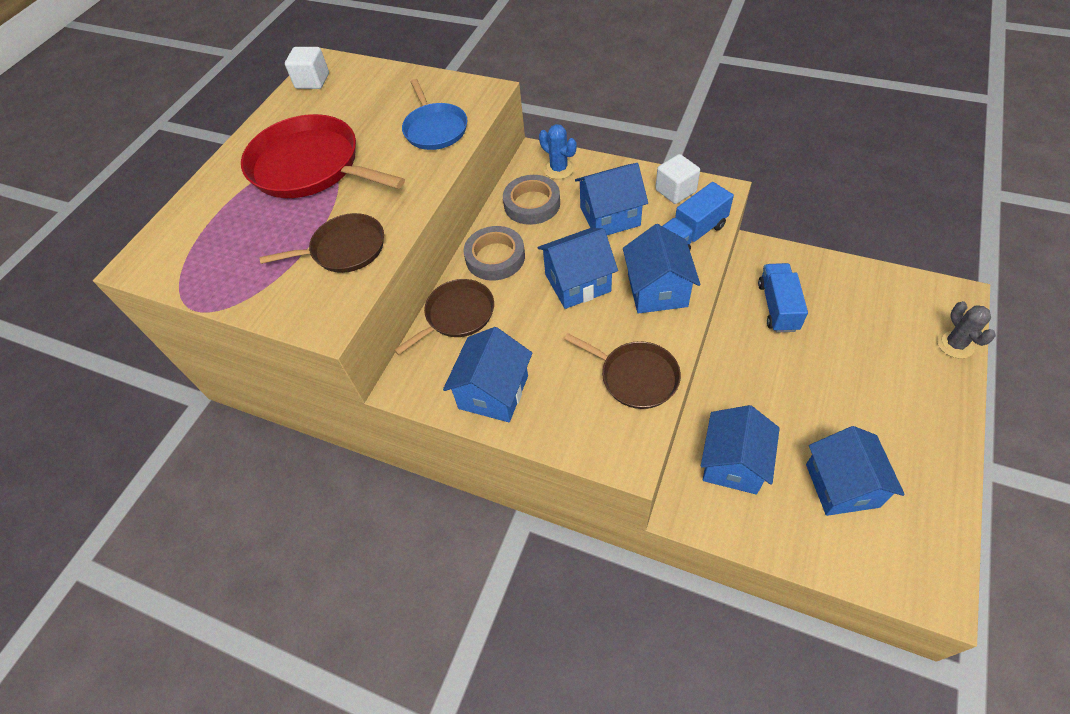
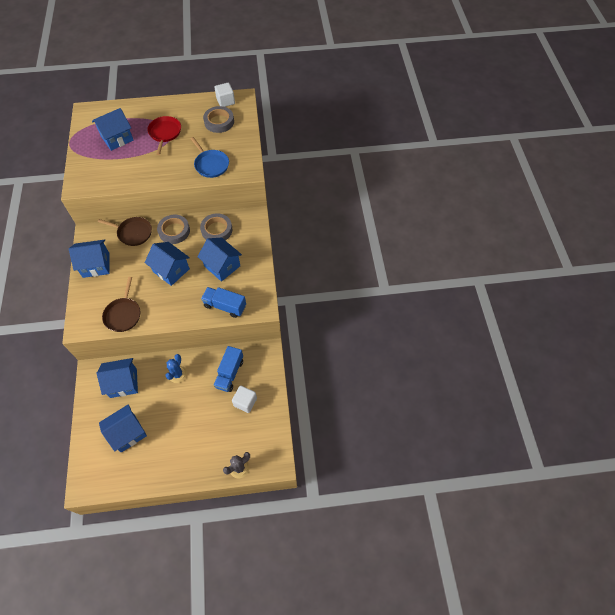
camera: 55 degrees right, 5 degrees up
(311, 166) = (165, 133): red pan -> red pan, size x0.59
(344, 249) = (119, 171): brown pan -> none
(350, 98) = (219, 122): none -> grey tape
(435, 129) = (211, 164): blue pan -> blue pan turned 75 degrees counterclockwise
(559, 169) = (248, 230): blue cactus -> blue cactus (177, 374)
(657, 290) = (179, 304): blue house -> blue house (117, 138)
(675, 191) = (254, 287): white cube -> white cube (245, 402)
(777, 307) = (230, 373): blue truck -> blue truck turned 135 degrees clockwise

